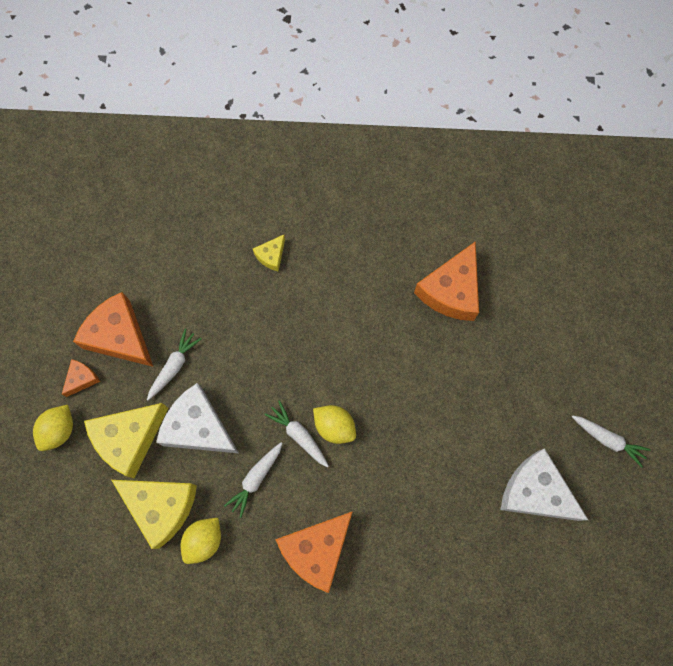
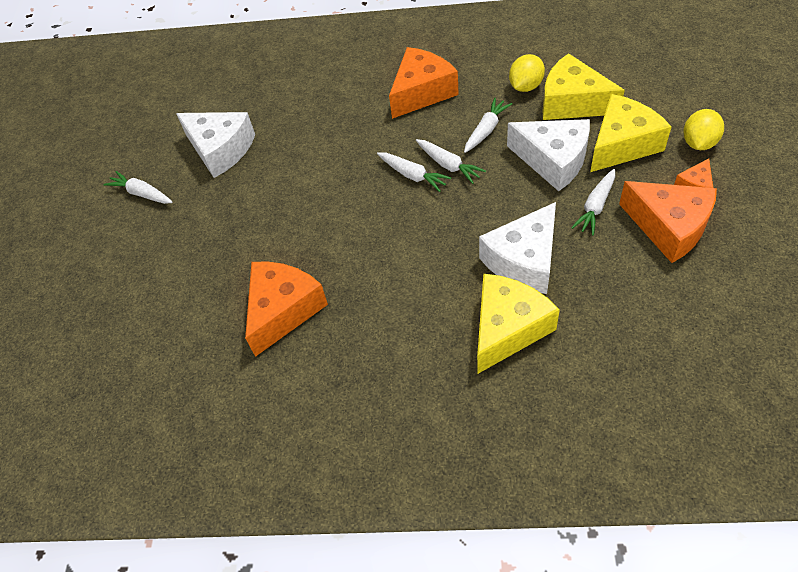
camera: 175 degrees left, 20 degrees down
(247, 317) = (524, 260): none -> white cheese
(271, 256) = (507, 328): yellow cheese -> yellow cheese, size x2.08
(334, 426) = (413, 175): yellow lemon -> white carrot

